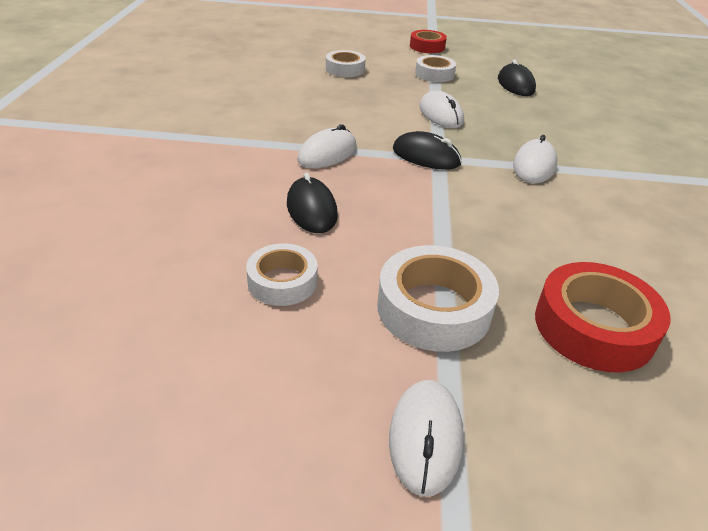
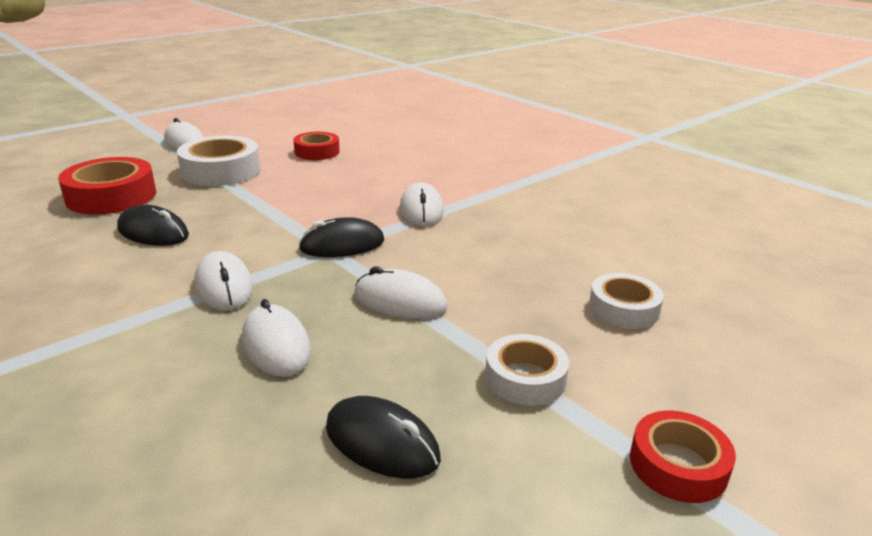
camera: 135 degrees right, 10 degrees down
(282, 281) = (317, 152): white tape -> red tape
(311, 209) = (360, 178): black mouse -> black mouse (153, 232)
(528, 125) = (276, 345): none -> white mouse

